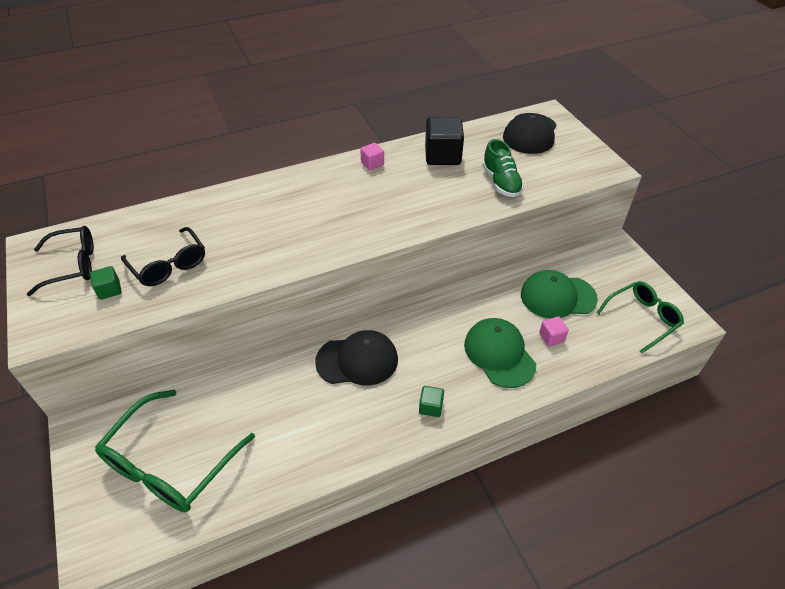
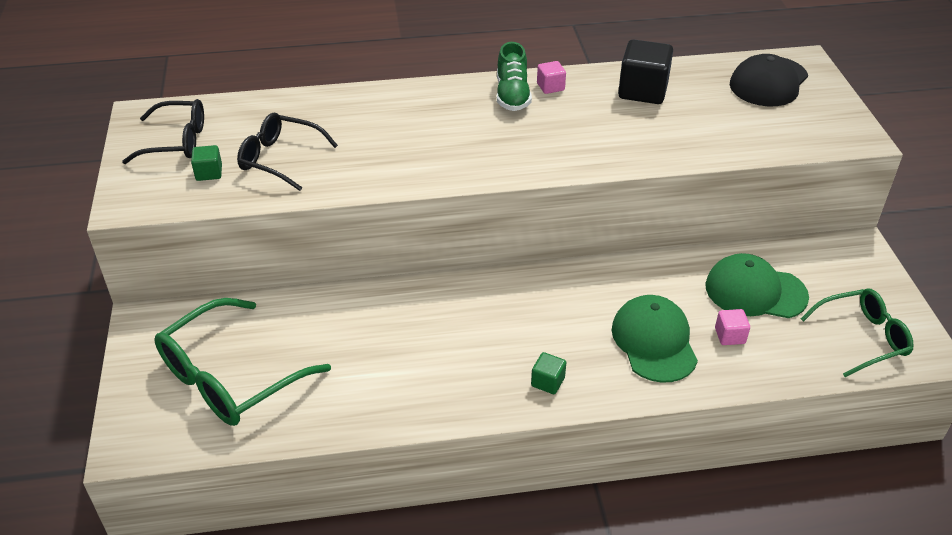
camera: 15 degrees right, 5 degrees down
(169, 265) = (279, 158): black glasses -> black glasses turned 135 degrees clockwise
(357, 360) = (474, 314): black cap -> none
(501, 182) = (707, 133): green shoe -> green shoe (512, 95)

